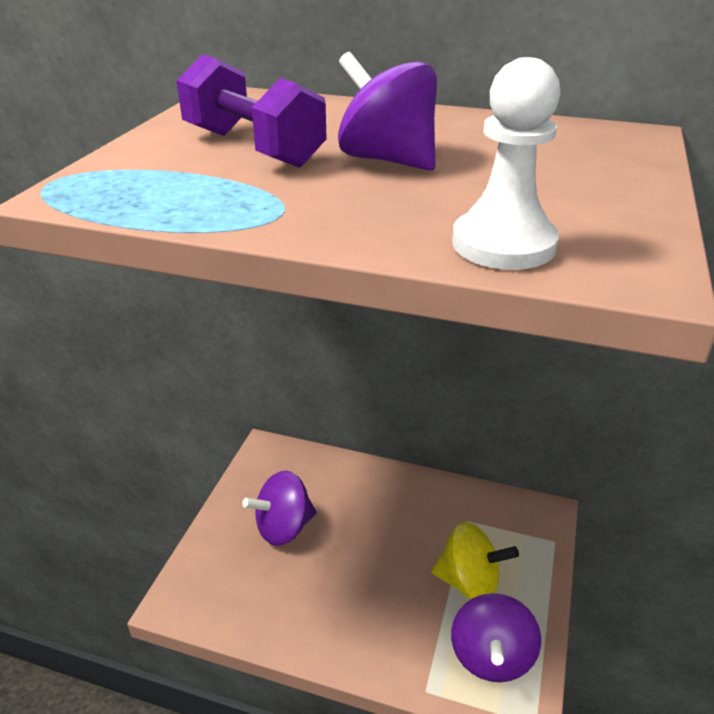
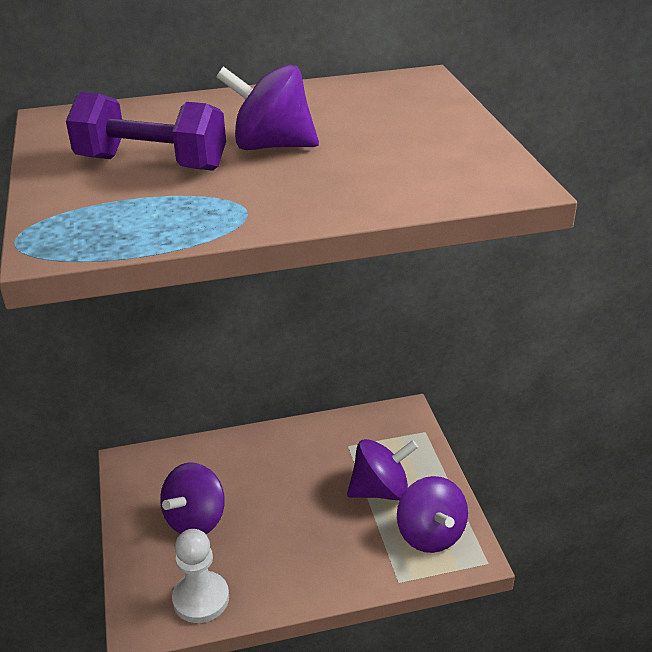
camera: 30 degrees left, 0 degrees up
(469, 582) = (380, 490): yellow spinning top -> purple spinning top
(503, 244) = (420, 188): white pawn -> white pawn (201, 599)

